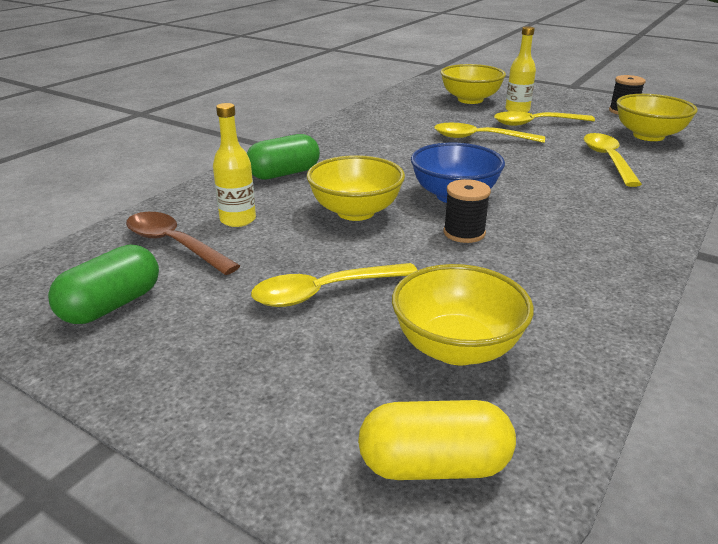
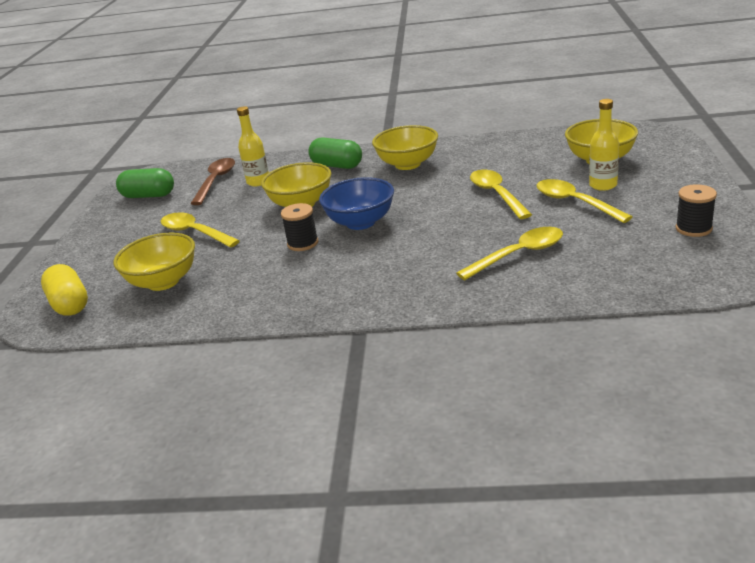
camera: 65 degrees right, 0 degrees up
(648, 136) = (624, 258): yellow bowl -> yellow bowl (407, 164)

